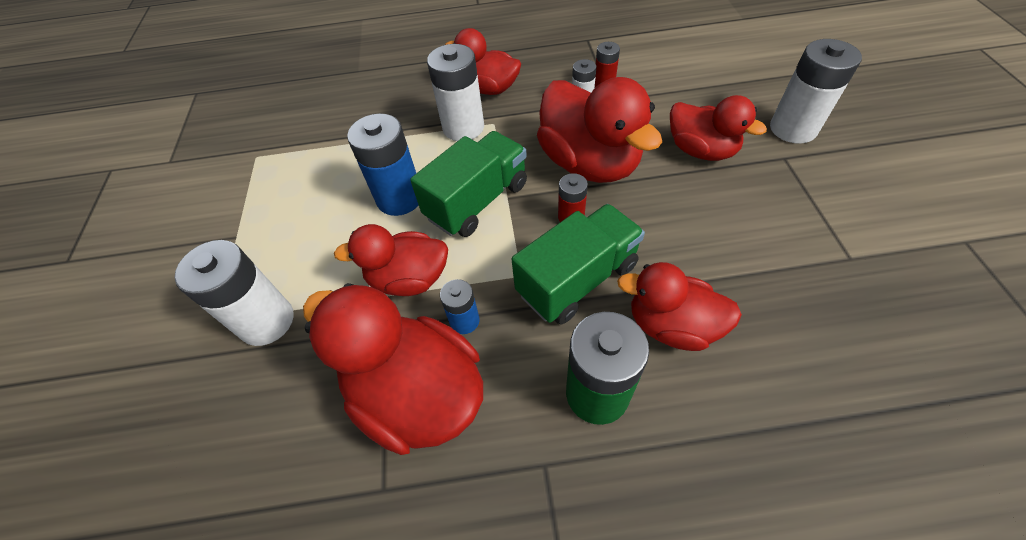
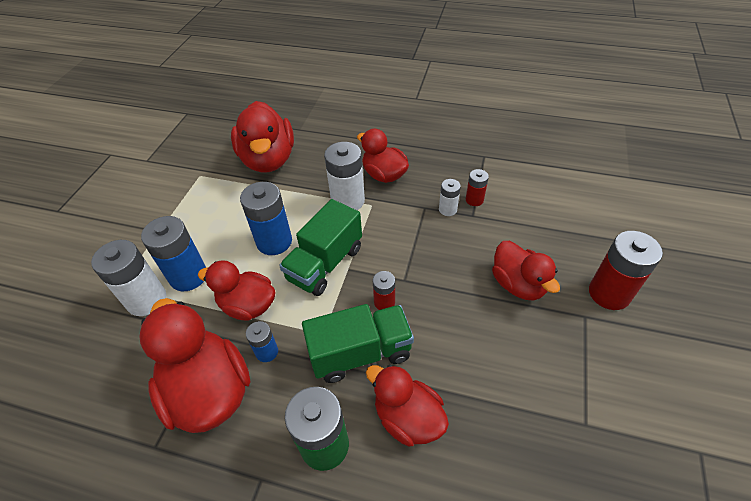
camera: 20 degrees right, 5 degrees down
(309, 274) = (188, 276): none -> blue battery
(477, 201) = (325, 264): green truck -> green truck turned 150 degrees clockwise
(589, 163) = (423, 263): red duck -> red duck (268, 160)
(793, 129) = (609, 293): white battery -> red battery

